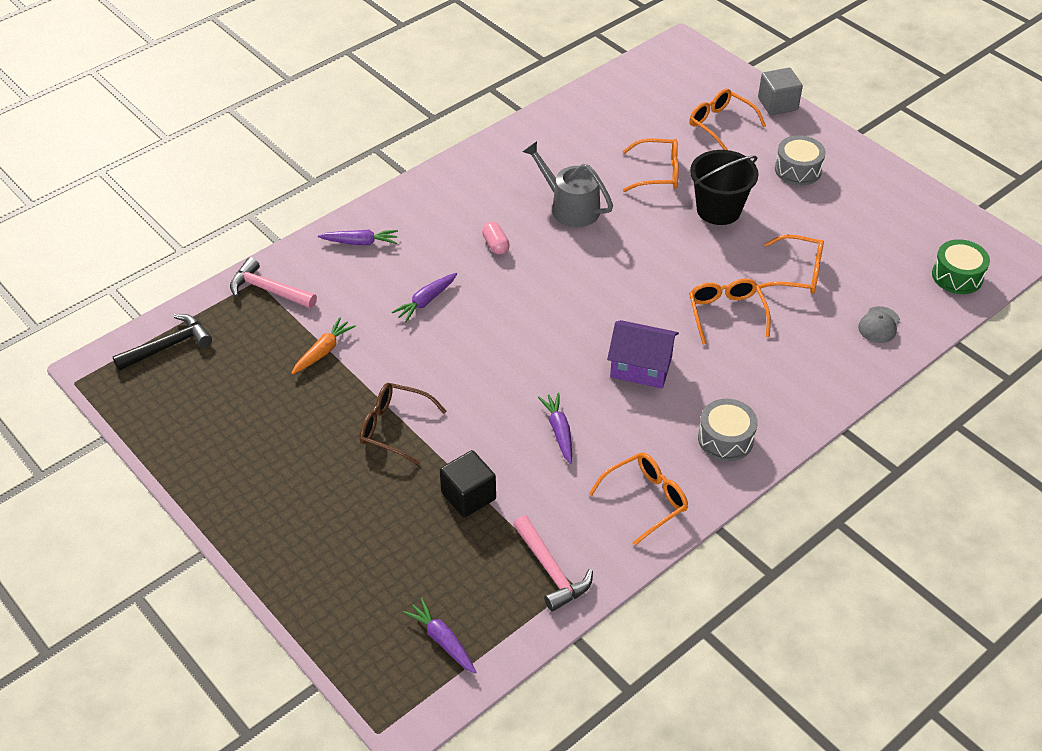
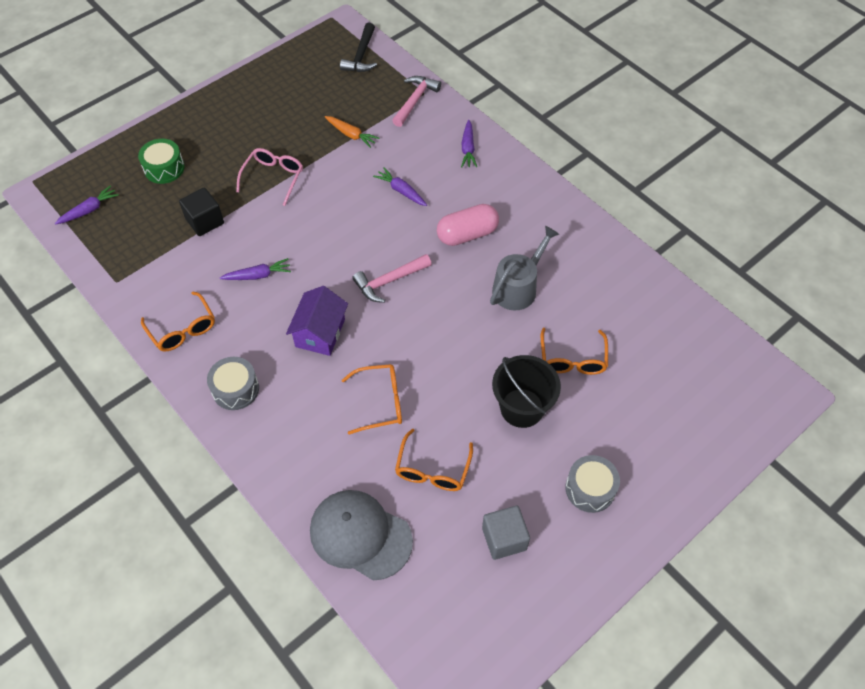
camera: 90 degrees right, 10 degrees up
(168, 346) = (361, 56): black hammer -> black hammer turned 45 degrees clockwise
(394, 427) = (273, 177): brown glasses -> pink glasses
(495, 245) = (467, 234): pink capsule -> pink capsule, size x1.87
(551, 571) = (131, 269): pink hammer -> pink hammer (389, 281)
(720, 124) = (657, 420): orange glasses -> none
(777, 104) = (701, 481): grey cube -> grey cube (504, 538)
(879, 325) = (360, 535): grey cap -> grey cap, size x2.15
(957, 276) = (428, 628): green drum -> green drum (164, 168)

